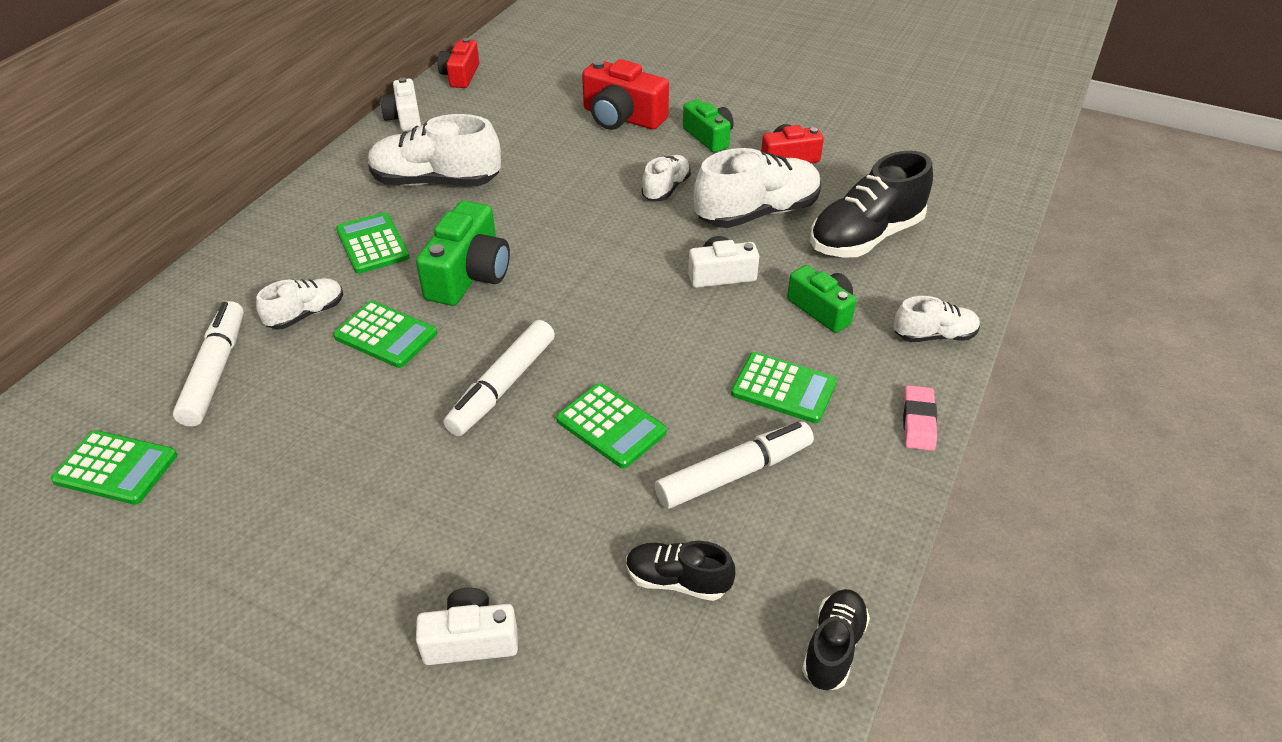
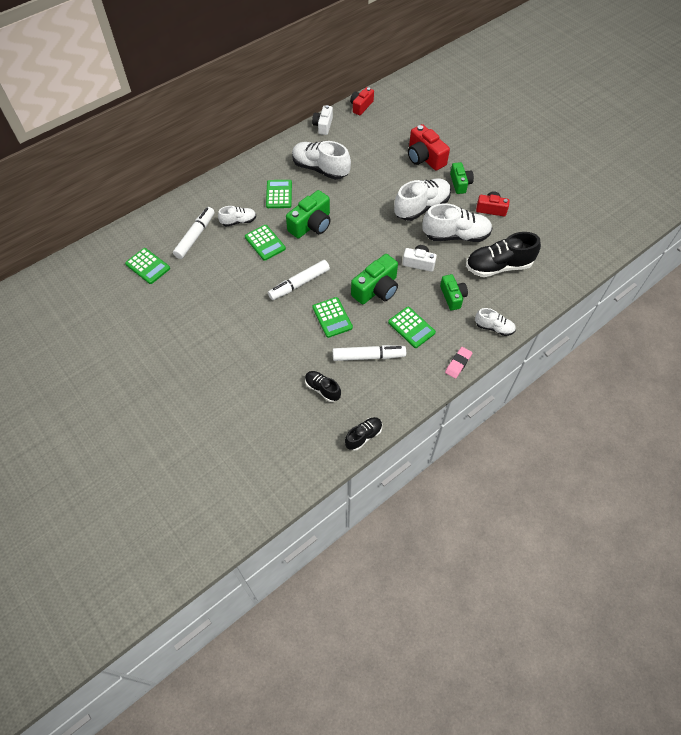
camera: 25 degrees right, 15 degrees up
(470, 640) = (240, 381): white camera -> none
(666, 188) = (421, 207): white shoe -> white shoe, size x1.83
(669, 344) = (376, 289): none -> green camera

